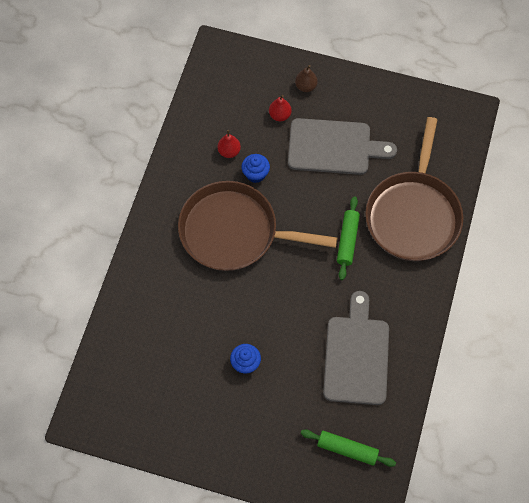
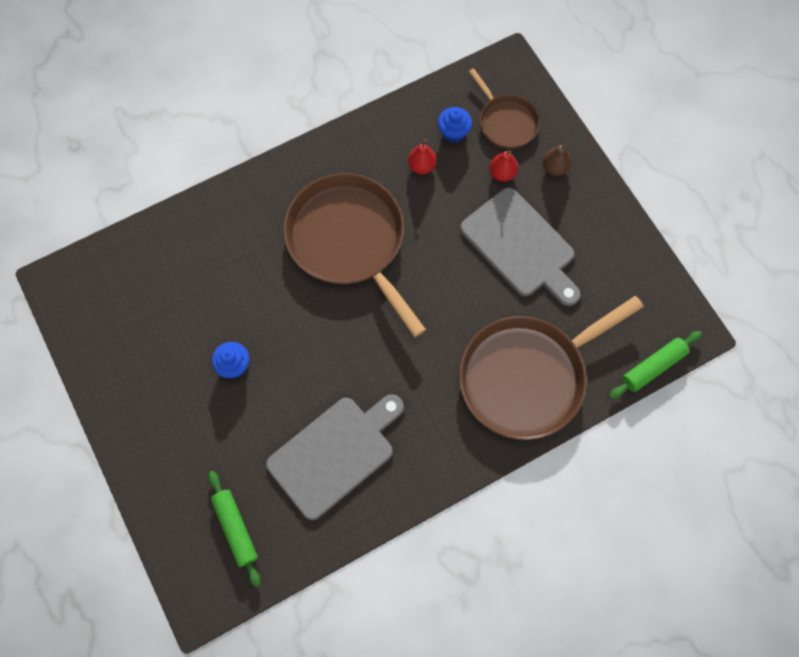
camera: 45 degrees right, 5 degrees up
(250, 84) = (506, 122): none -> brown pan
(255, 174) = (423, 207): blue cupcake -> blue cupcake (453, 133)
(347, 240) = (440, 342): green rolling pin -> green rolling pin (653, 367)

